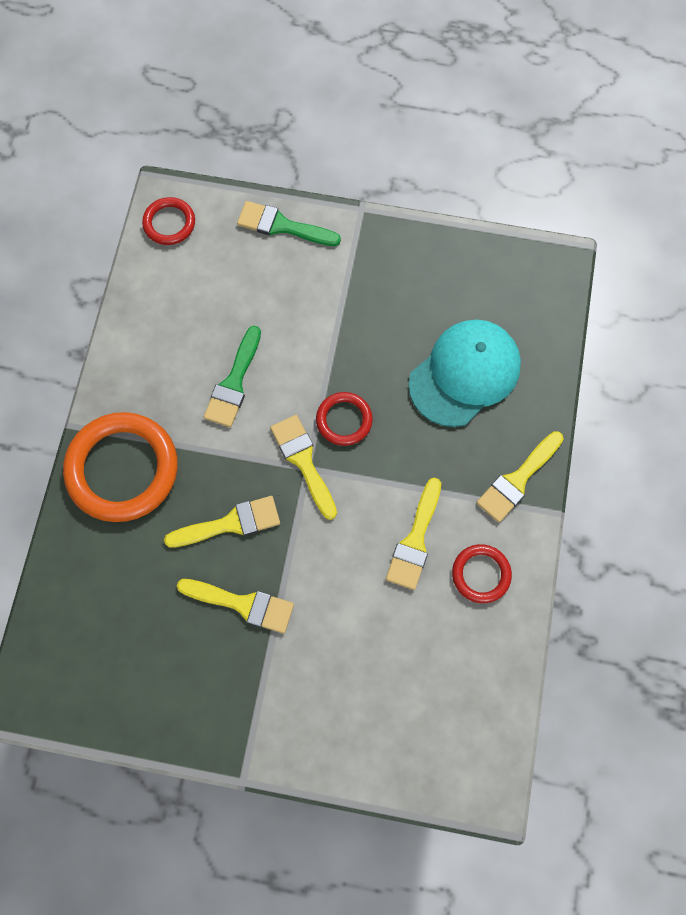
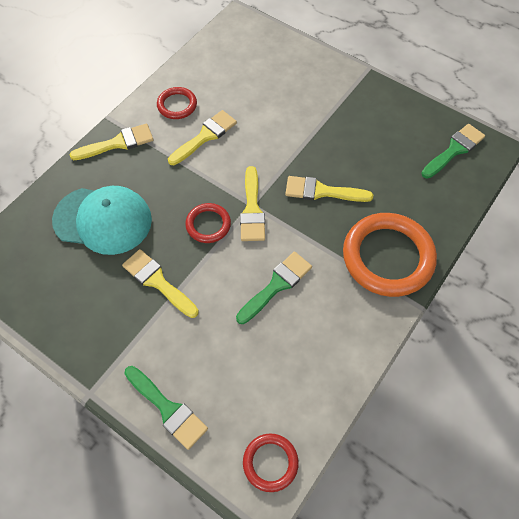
camera: 155 degrees left, 10 degrees down
(78, 669) = (454, 150): none -> green brush
(243, 604) = (333, 144): yellow brush -> yellow brush (157, 281)
(464, 374) = (103, 220): turquoise cap -> turquoise cap turned 150 degrees counterclockwise

